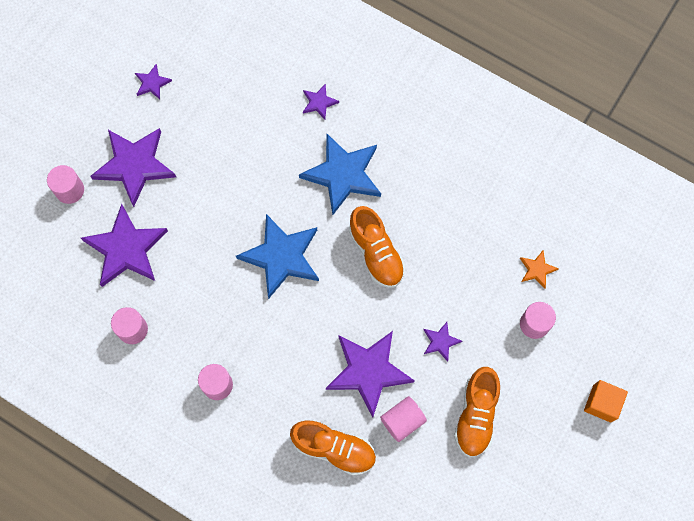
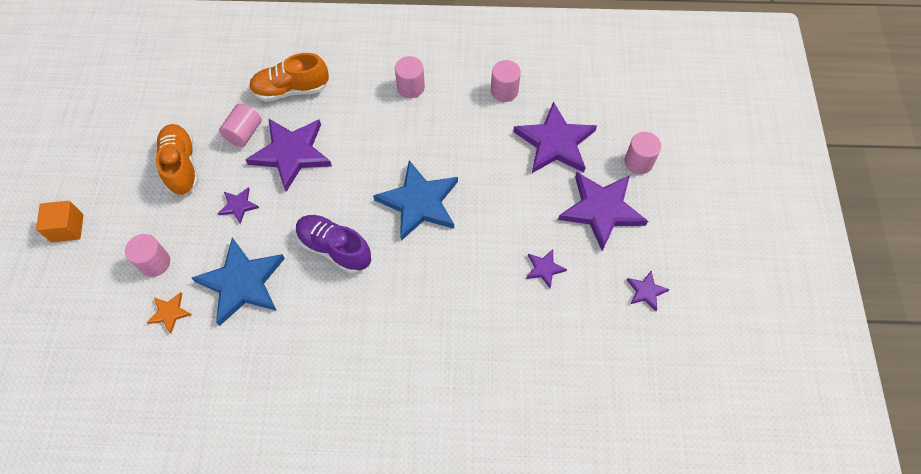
camera: 150 degrees right, 10 degrees down
(319, 102) = (473, 363): purple star -> purple star (544, 268)
(343, 175) = (406, 303): blue star -> blue star (242, 283)
(376, 253) = (334, 249): orange shoe -> purple shoe

